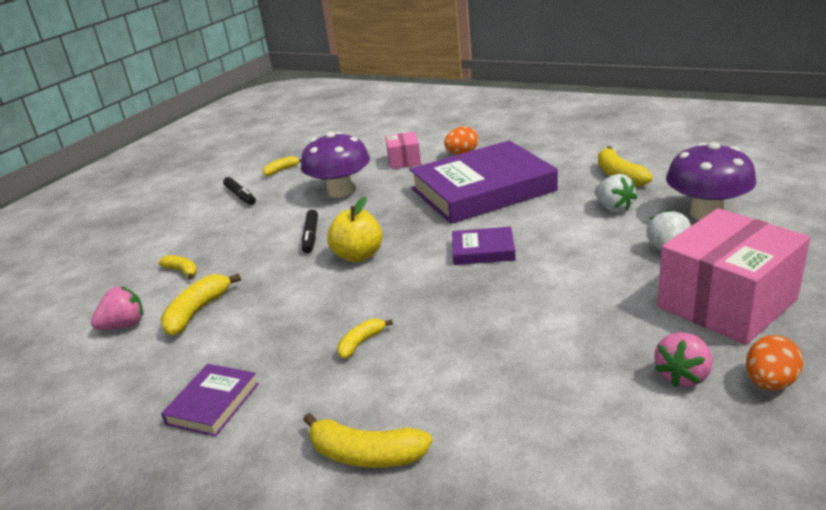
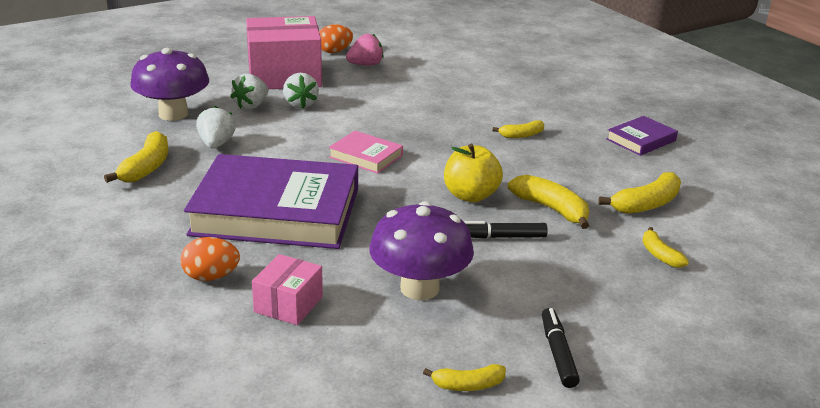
camera: 155 degrees left, 0 degrees up
(124, 325) = (720, 219): pink strawberry -> none
(310, 236) = (501, 237): black marker -> black marker turned 120 degrees counterclockwise
(366, 454) = (556, 93): yellow banana -> yellow banana (551, 209)
(483, 250) = (365, 156): purple book -> pink book
(631, 274) = (300, 104): none -> white strawberry

